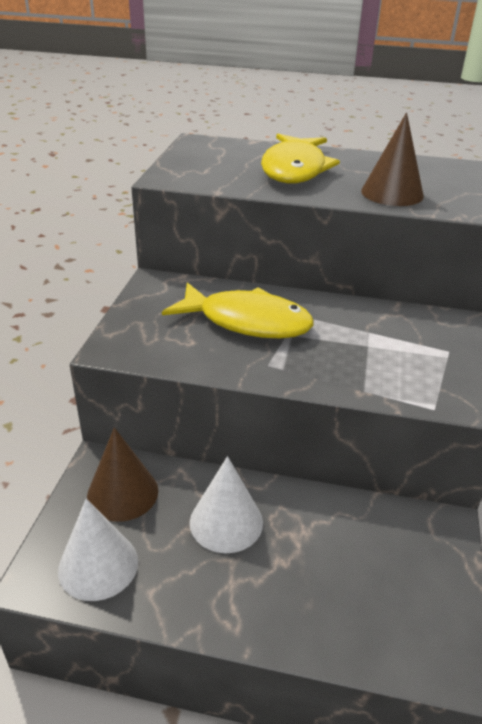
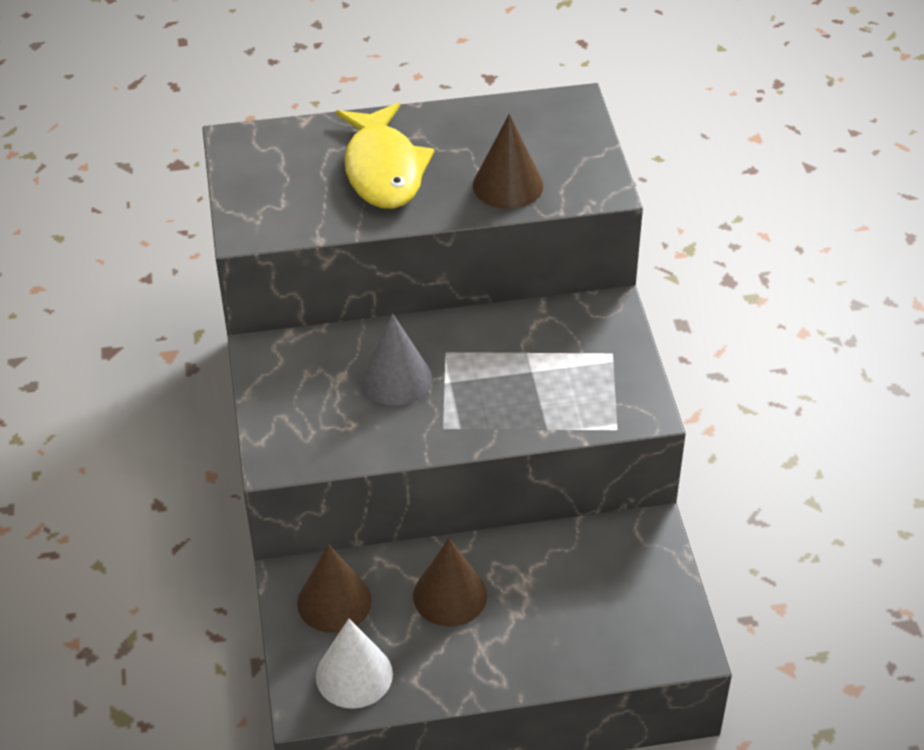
camera: 20 degrees left, 10 degrees up
(226, 522) = (450, 595): white cone -> brown cone
(247, 321) = (396, 378): yellow fish -> grey cone

